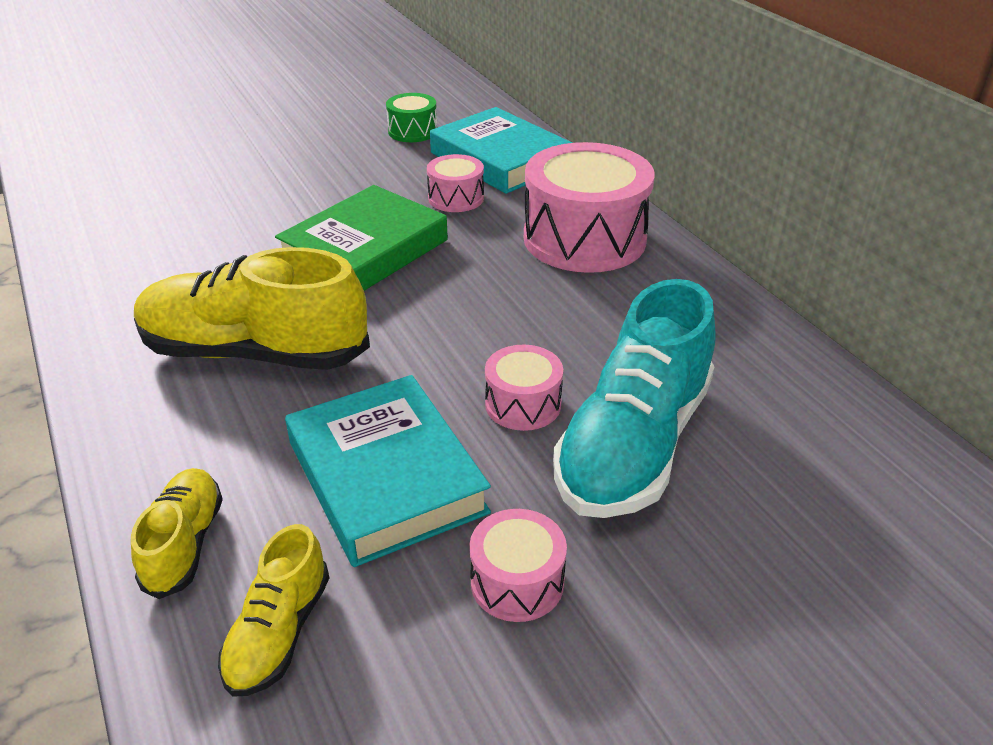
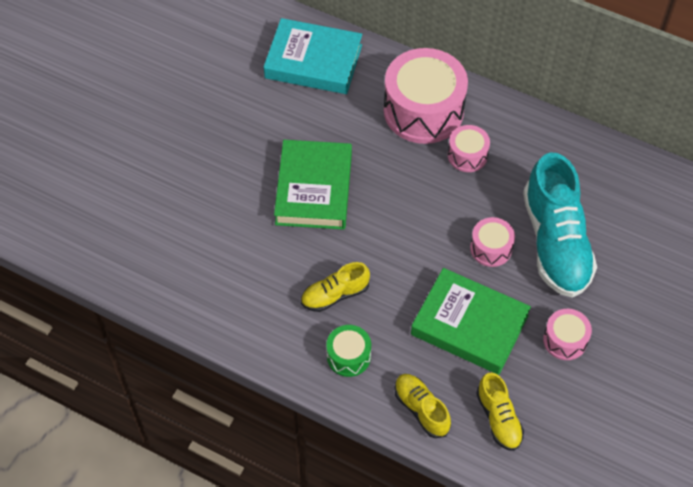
camera: 35 degrees left, 20 degrees up
(254, 352) = (335, 295): yellow shoe -> yellow shoe, size x0.51
(386, 477) = (469, 325): turquoise book -> green book
(412, 131) = (230, 61): green drum -> green drum (348, 356)
(456, 198) = (321, 114): pink drum -> pink drum (467, 155)

